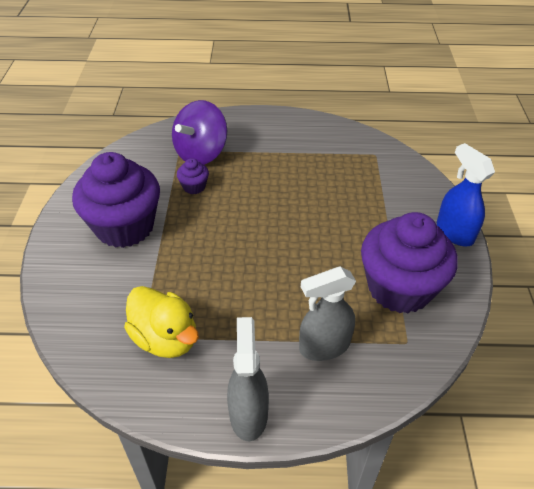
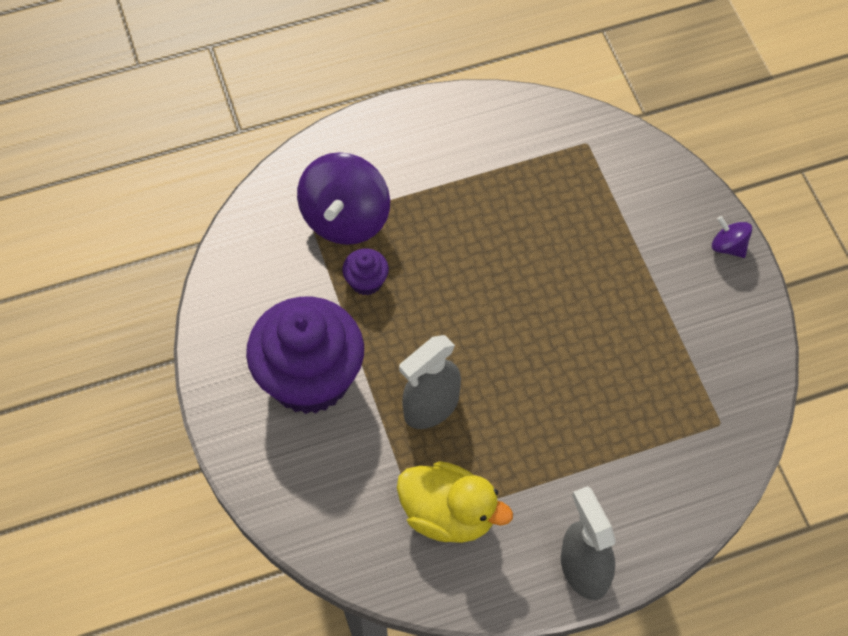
camera: 20 degrees left, 15 degrees up
(324, 346) = (631, 461): grey spray bottle -> grey spray bottle (431, 407)
(399, 288) = (689, 353): purple cupcake -> none
(454, 232) = (728, 246): blue spray bottle -> purple spinning top

